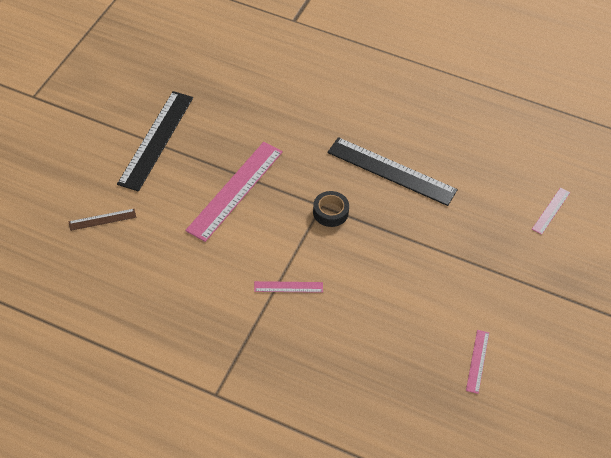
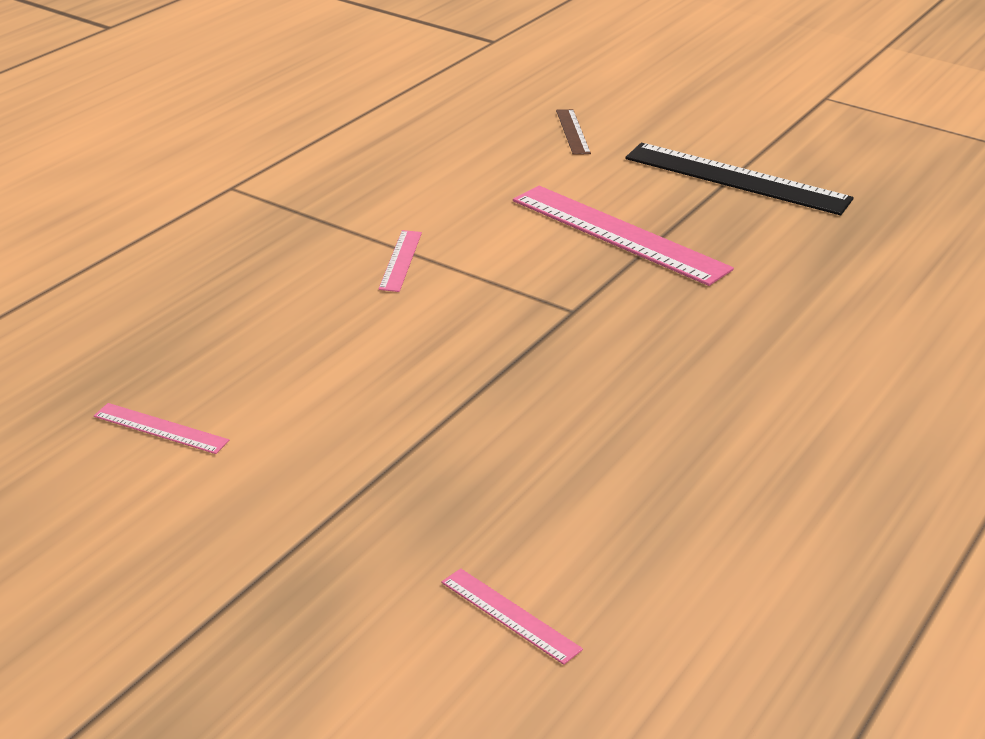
camera: 100 degrees right, 20 degrees down
(330, 212) = (555, 318): black tape -> none
(391, 171) = (654, 400): black ruler -> none

